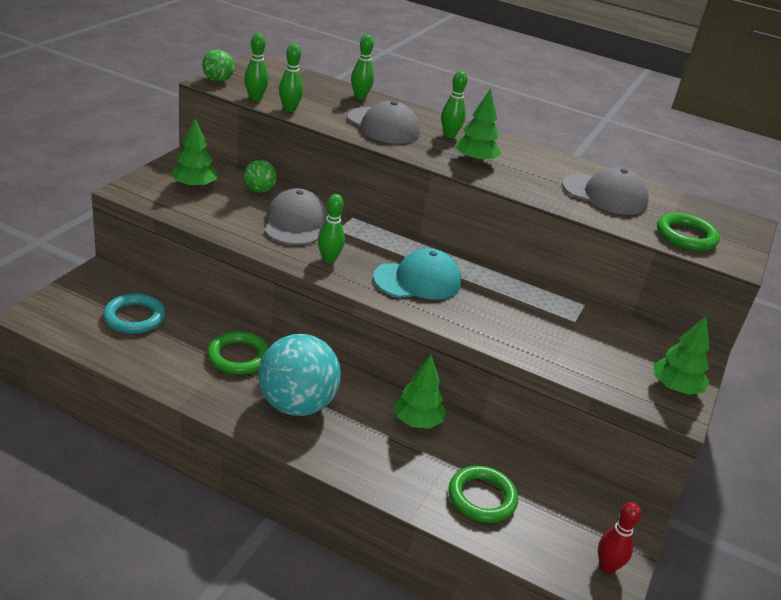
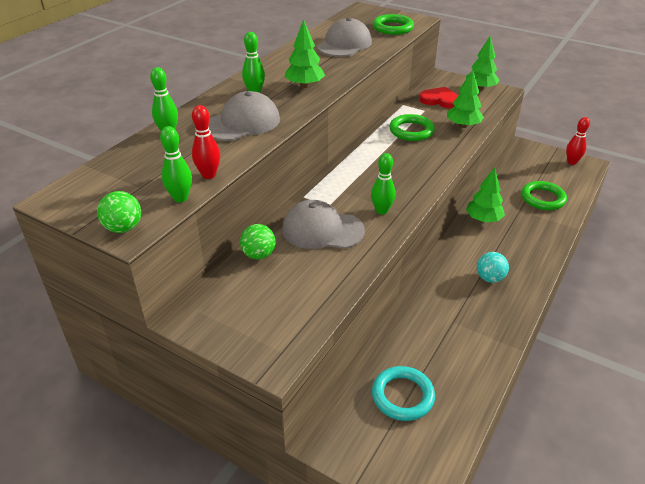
camera: 80 degrees left, 5 degrees up
(194, 186) = (255, 304): green tree -> green tree (463, 126)
(238, 357) = (441, 314): green ring -> green ring (411, 131)
(289, 109) = (209, 175): green bowling pin -> red bowling pin
(296, 405) = (489, 278): turquoise ball -> turquoise ball, size x0.48
(417, 280) = (398, 168): turquoise cap -> none
(613, 340) = (440, 100): none -> red heart

